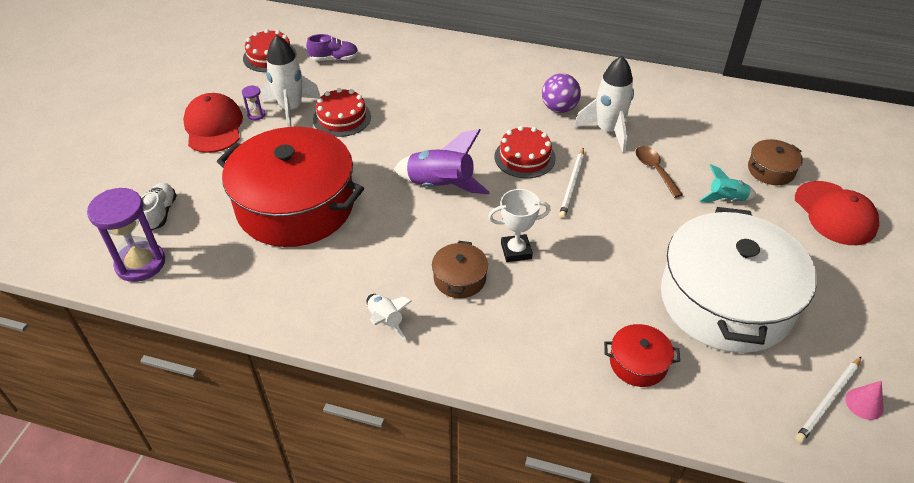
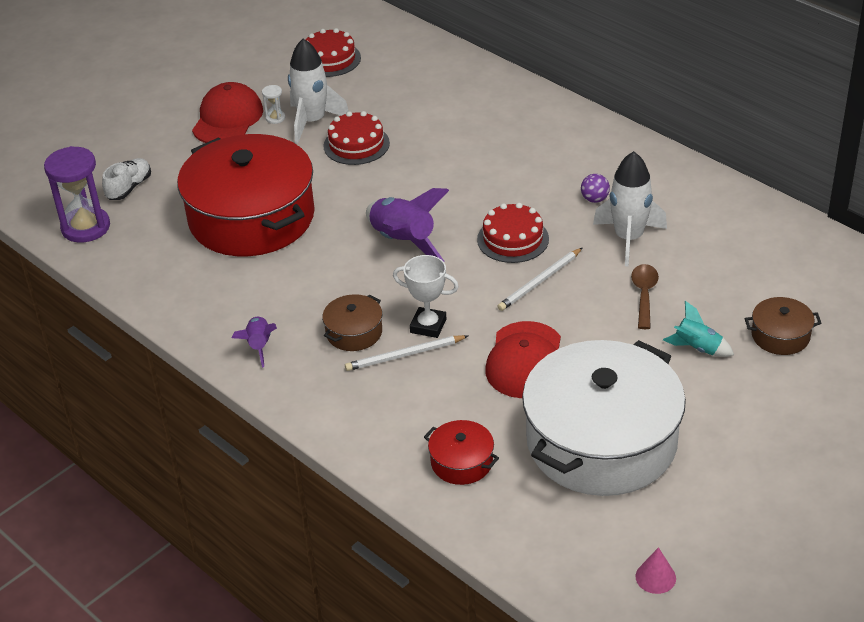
camera: 30 degrees right, 5 degrees down
(256, 115) = (275, 118): purple hourglass -> white hourglass
(334, 59) = (394, 79): purple shoe -> none
(386, 321) = (259, 346): white rocket -> purple rocket
(559, 108) = (594, 199): purple ball -> purple ball, size x0.62
(828, 401) = (620, 561): white pencil -> white pencil (404, 355)
(835, 213) = (811, 402): red cap -> red cap (525, 360)

